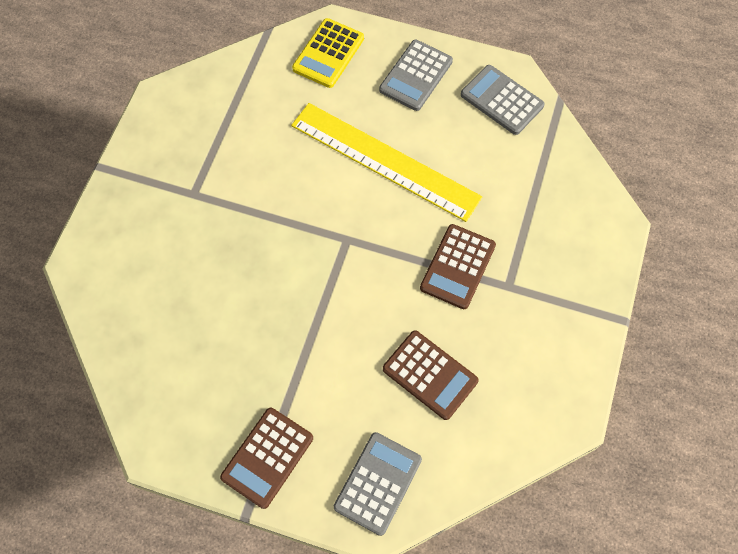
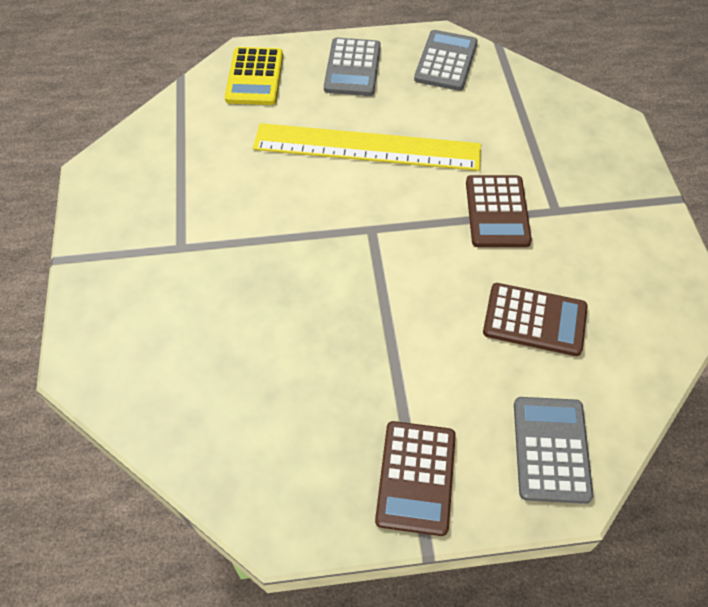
camera: 25 degrees left, 10 degrees down
(502, 100) = (446, 61): grey calculator -> grey calculator turned 90 degrees clockwise

